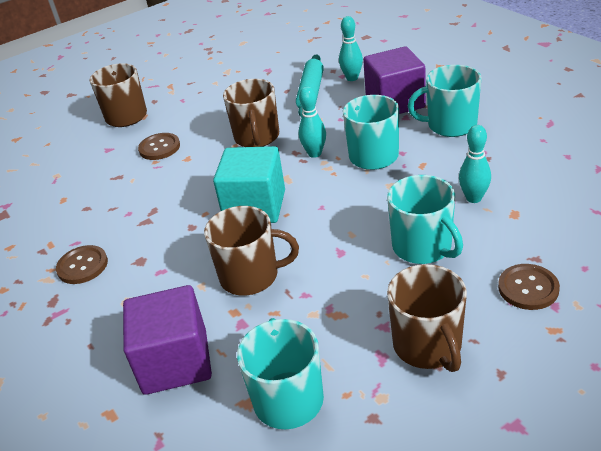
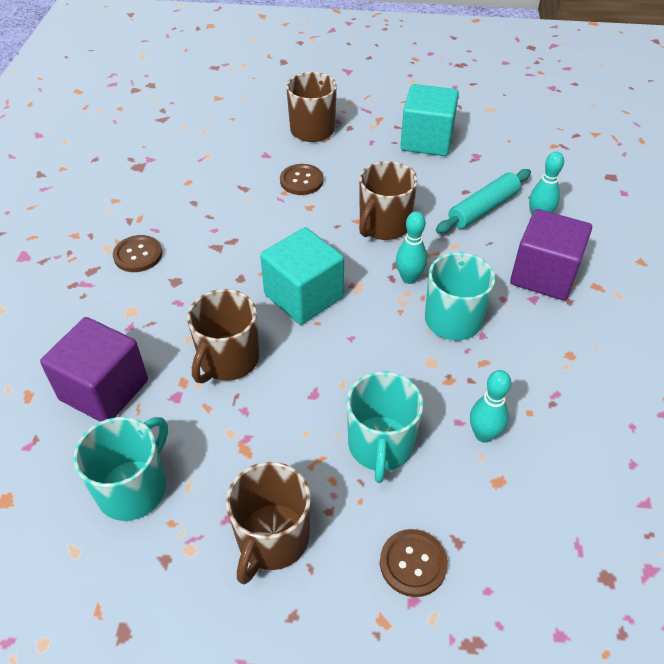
camera: 35 degrees right, 10 degrees up
(222, 79) = (426, 140): none -> turquoise cube
(251, 276) = (228, 360): brown mug -> brown mug turned 75 degrees clockwise
(450, 125) = (563, 339): turquoise mug -> none

